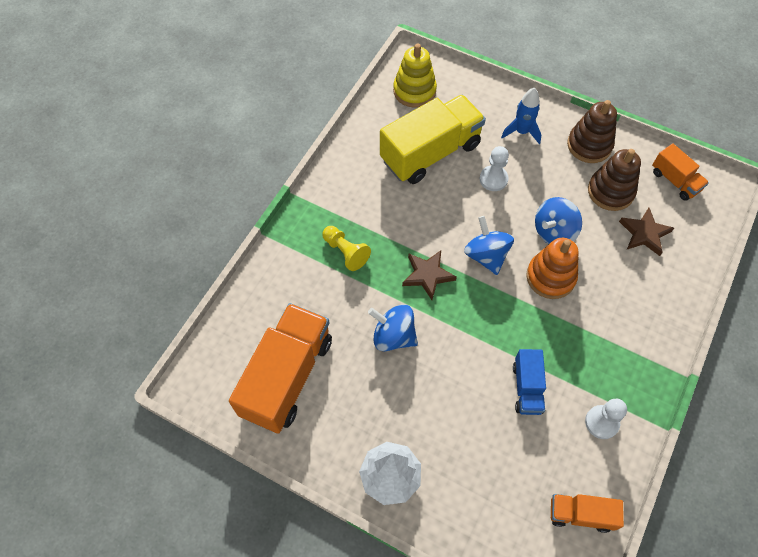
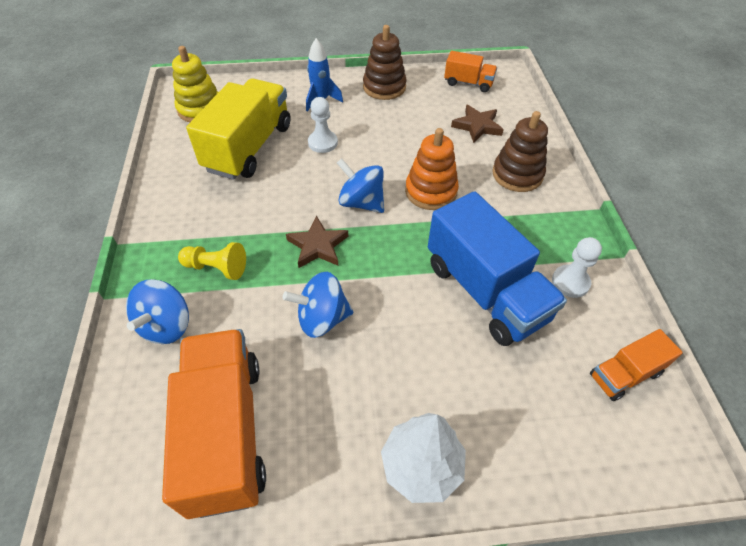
camera: 35 degrees left, 10 degrees down
(527, 388) = (485, 291): blue truck -> blue truck, size x1.98
(554, 232) = (406, 157): blue spinning top -> blue spinning top (166, 326)
(610, 191) = (427, 110): brown stacking toy -> brown stacking toy (517, 174)

